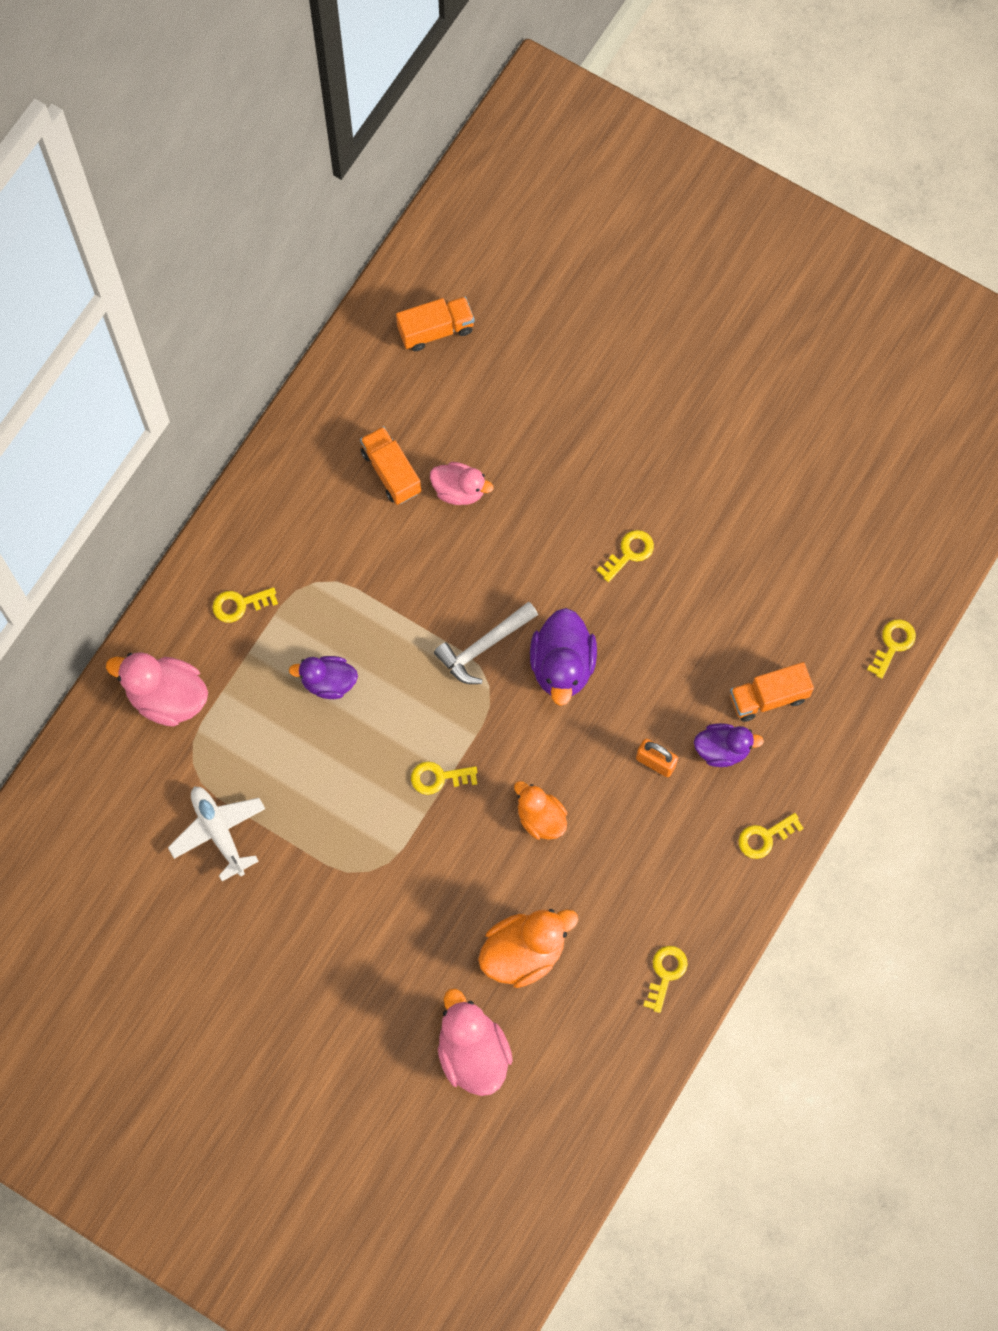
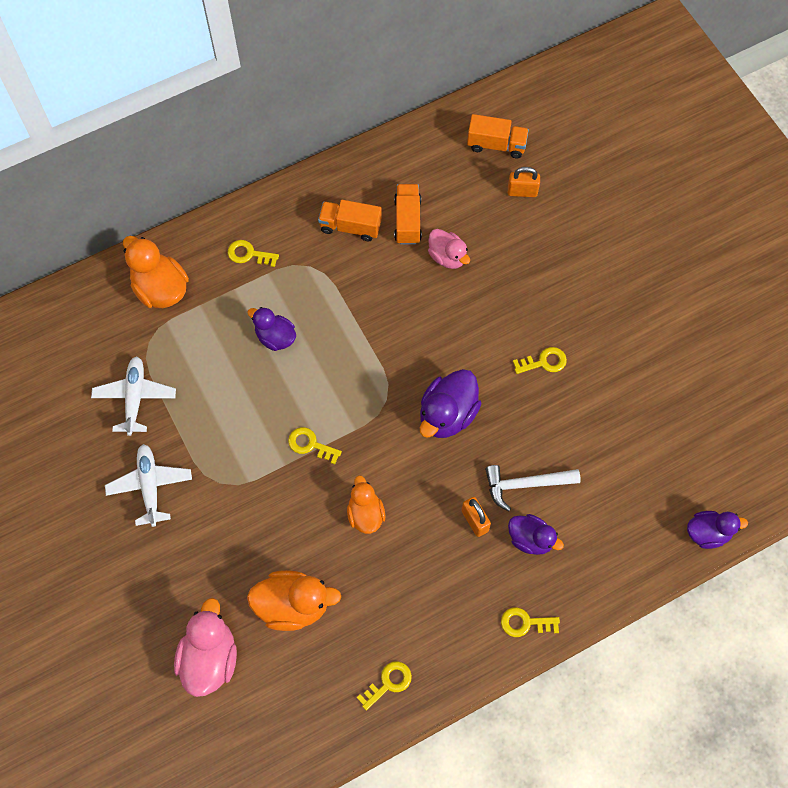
camera: 30 degrees right, 5 degrees down
(167, 697) = (160, 289): pink duck -> orange duck
(297, 916) = (150, 486): none -> white plane
(483, 647) = (399, 371): white hammer -> white hammer (525, 485)
(496, 371) = (522, 192): none -> orange padlock
(768, 697) = (588, 520): orange truck -> orange truck (350, 227)
(893, 644) = (707, 533): yellow key -> purple duck

